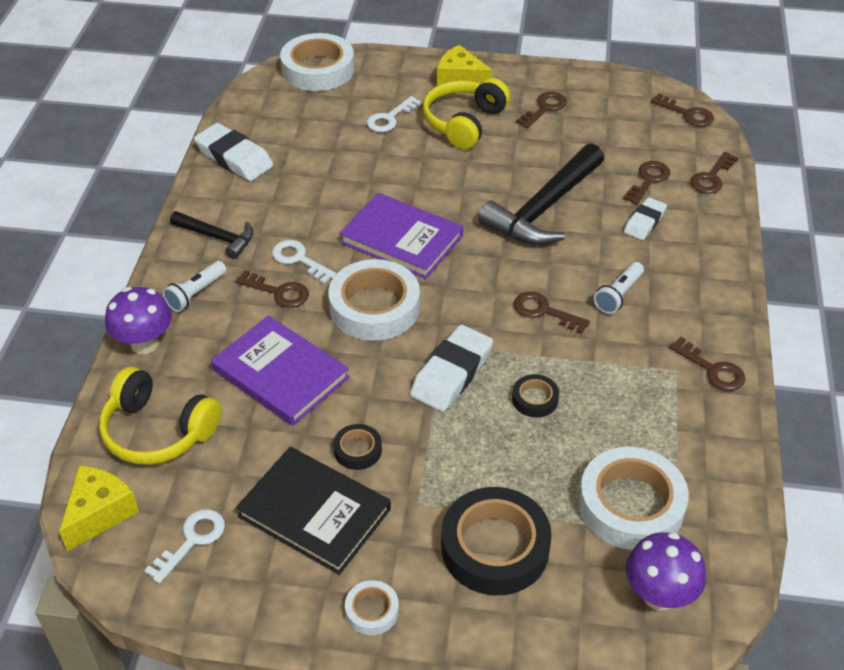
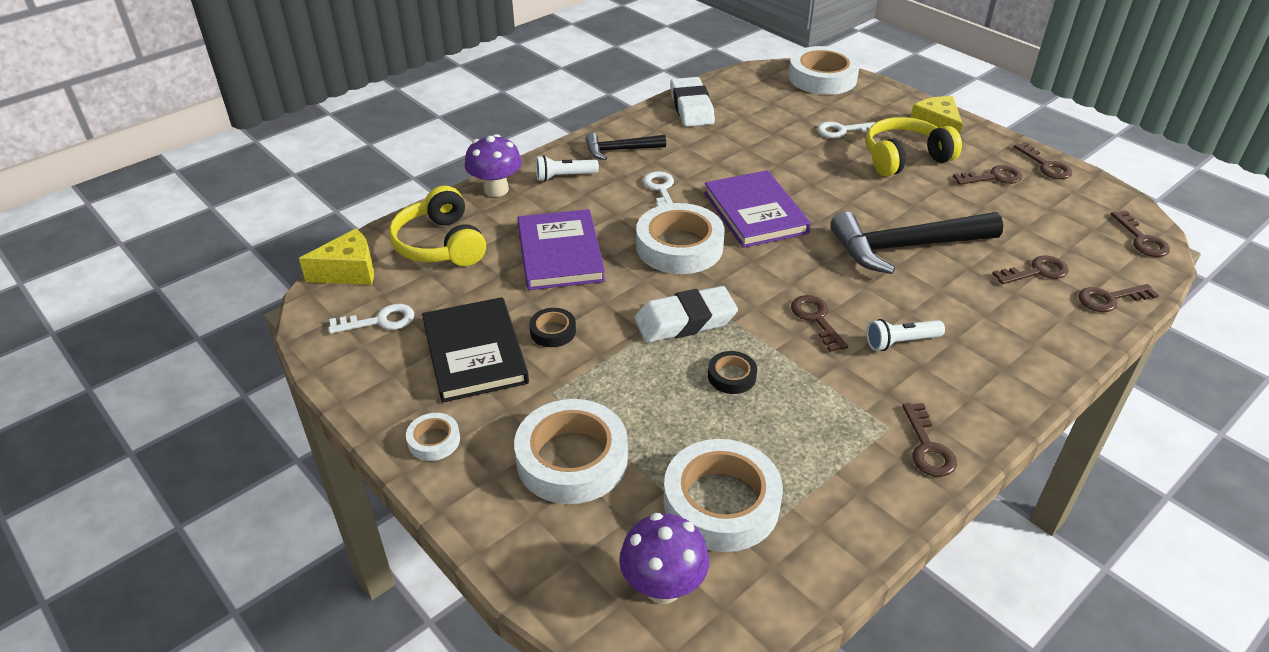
camera: 40 degrees right, 5 degrees down
(217, 237) = (620, 150): black hammer -> black hammer turned 105 degrees clockwise
(278, 292) = (621, 203): brown key -> brown key (1046, 165)
(495, 547) = (572, 459): black tape -> white tape
(644, 222) = (994, 301): white eraser -> none

